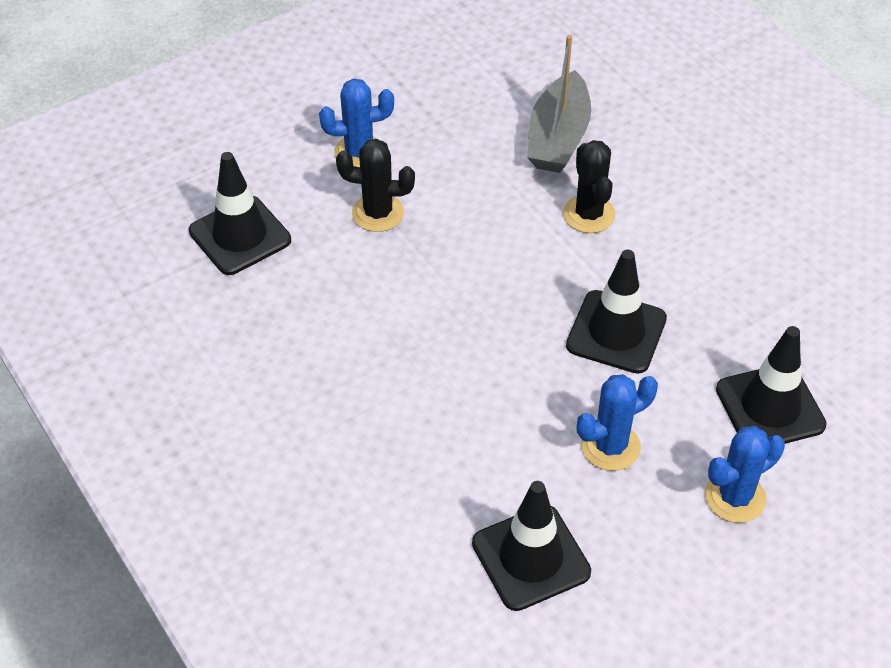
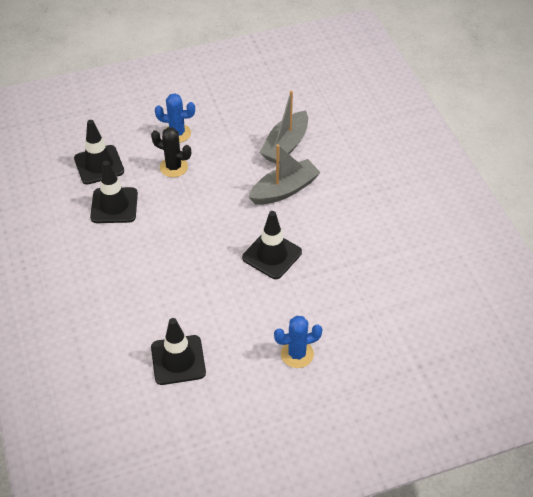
camera: 15 degrees right, 0 degrees up
(589, 214) = (284, 190): black cactus -> grey boat
(610, 446) = (243, 313): blue cactus -> none
(770, 407) = (336, 312): black traffic cone -> black traffic cone (114, 205)

